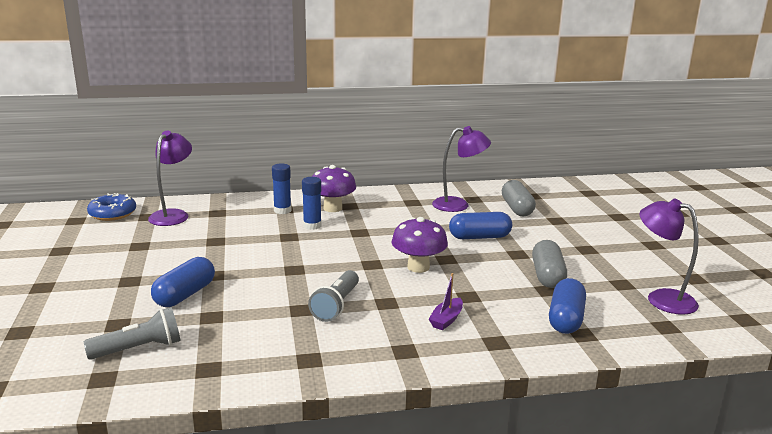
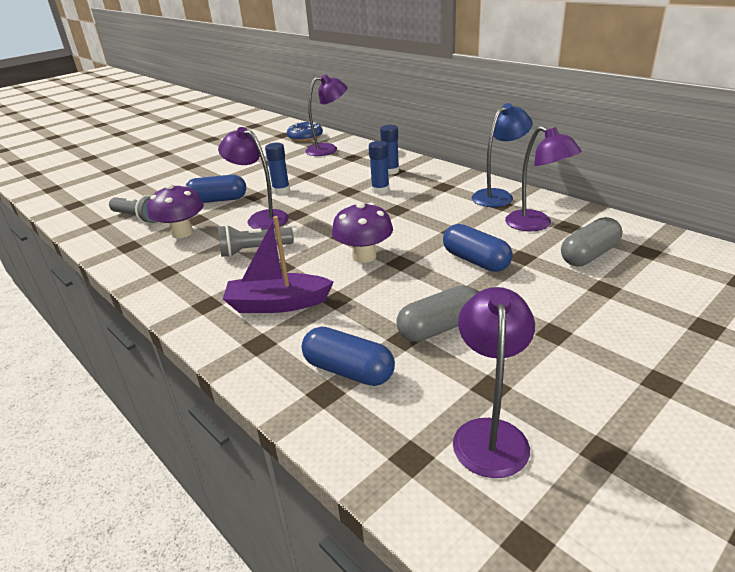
camera: 60 degrees right, 10 degrees up
(227, 261) = (281, 191): none -> blue glue stick
(273, 286) = (261, 218): none -> purple lamp
(332, 208) = (426, 183): purple mushroom -> purple mushroom (182, 233)
(398, 197) = (498, 196): none -> blue lamp
(446, 320) = (277, 304): purple boat -> purple boat, size x1.84
(565, 319) = (348, 371): blue capsule -> blue capsule turned 45 degrees clockwise

